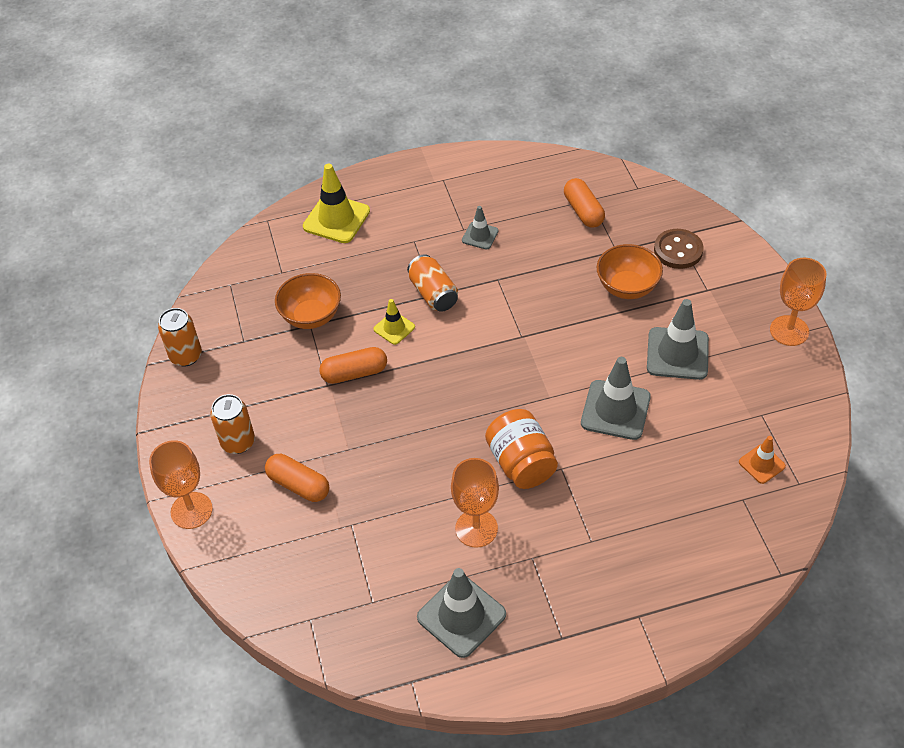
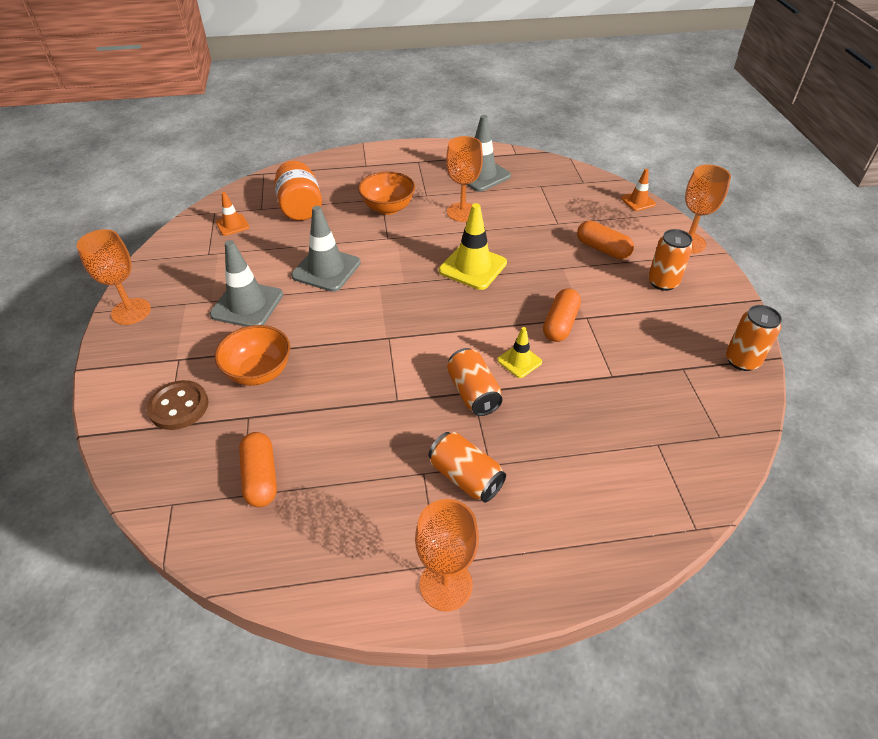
camera: 175 degrees left, 5 degrees down
(238, 584) = (638, 201): none -> orange traffic cone
(311, 316) = (612, 385): orange bowl -> orange bowl (388, 208)
(336, 219) = (595, 515): yellow traffic cone -> yellow traffic cone (473, 267)
(354, 373) = (560, 324): orange capsule -> orange capsule turned 60 degrees counterclockwise
(431, 230) = (465, 477): none -> orange can
(436, 170) = (446, 585): none -> orange goblet
(480, 236) = (404, 460): grey traffic cone -> none
(521, 463) = (418, 244): orange jar -> orange jar (300, 208)

